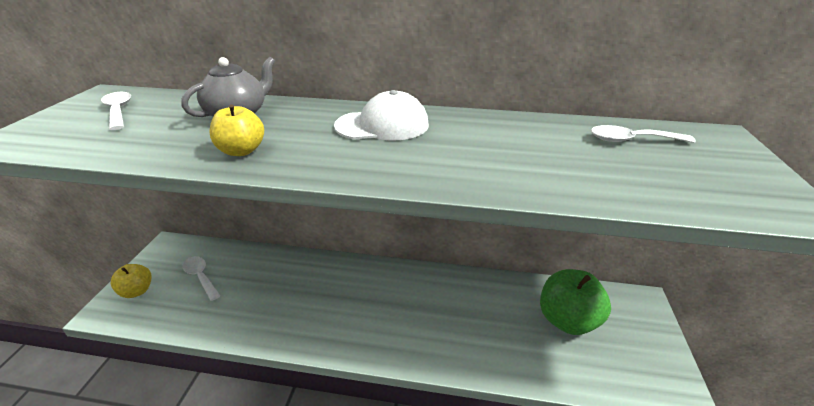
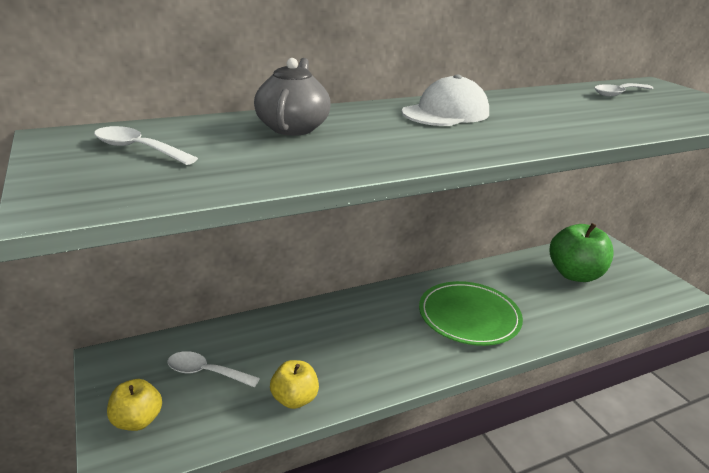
camera: 35 degrees left, 5 degrees down
(241, 151) = (375, 153): yellow apple -> yellow apple (294, 399)
(415, 316) = (469, 316): none -> green plate

